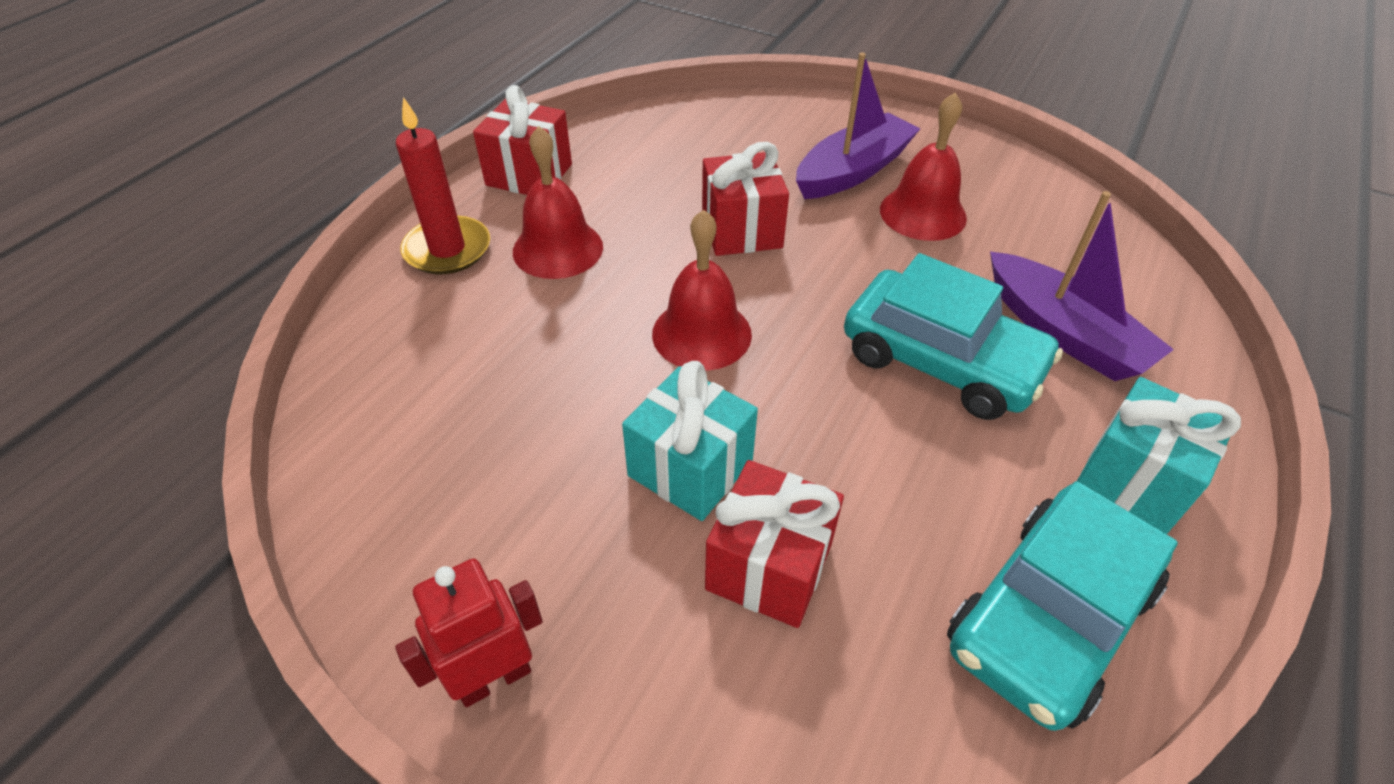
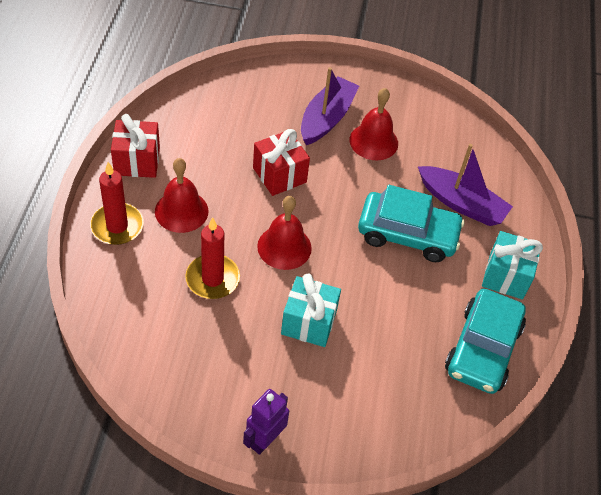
camera: 25 degrees left, 5 degrees up
(494, 678) = (265, 440): red robot -> purple robot
(553, 355) = (212, 279): none -> red candle
(769, 566) = (362, 359): red gift -> none

